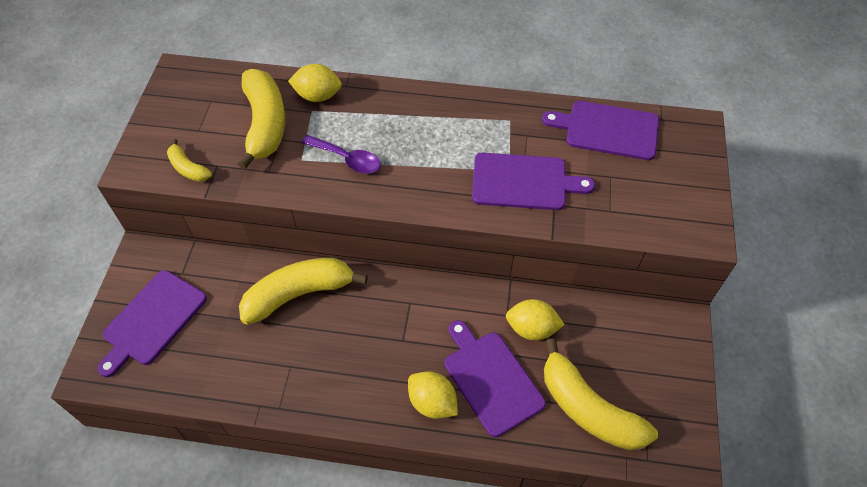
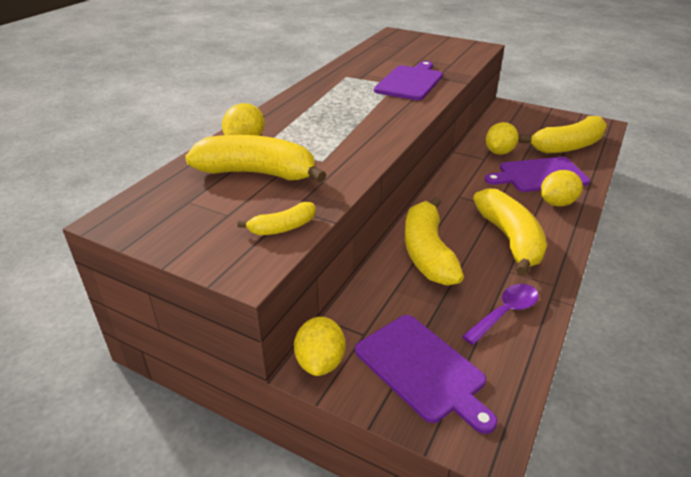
camera: 70 degrees left, 20 degrees down
(148, 254) = (320, 362): none -> yellow lemon
(343, 361) = (510, 239): none -> yellow banana
(347, 159) = (338, 140): purple spoon -> purple spoon (505, 313)
(607, 130) = (380, 52): purple cutting board -> none

